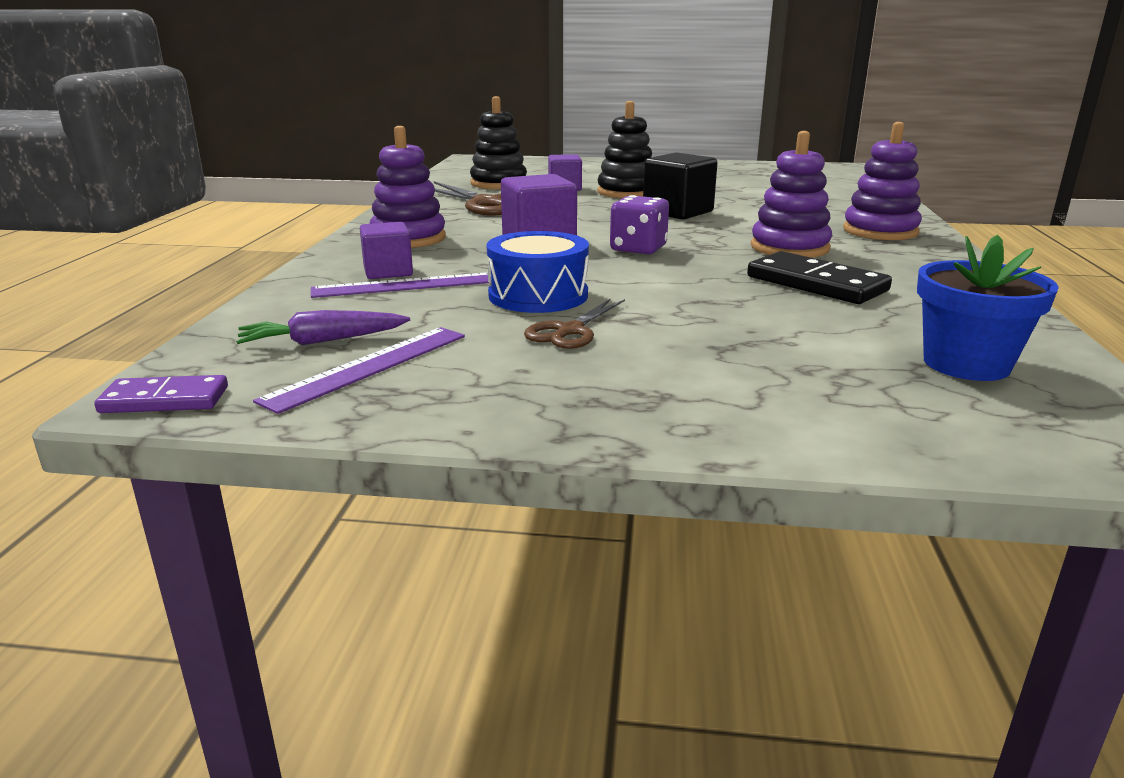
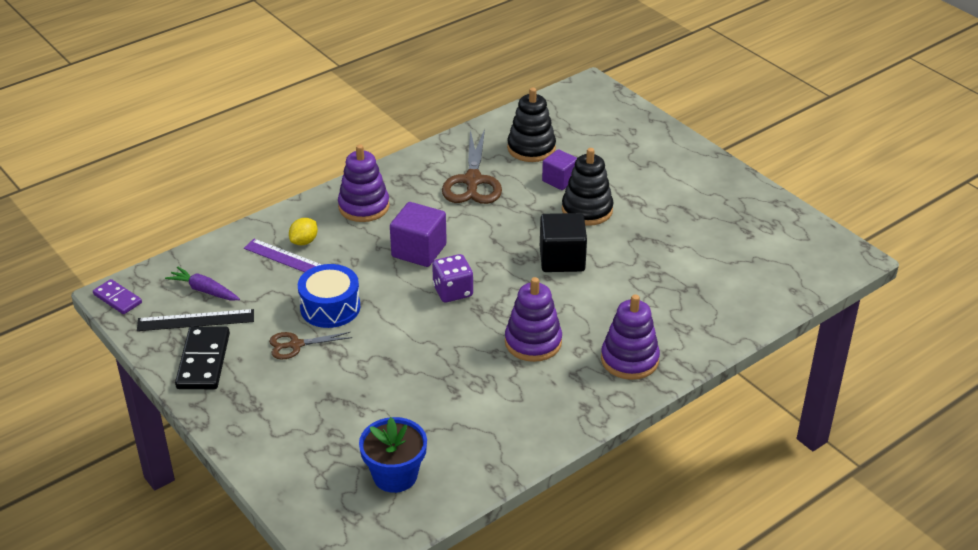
camera: 45 degrees right, 15 degrees up
(369, 367) = (196, 320): purple ruler -> black ruler
(388, 272) = (304, 241): purple cube -> yellow lemon
(816, 284) = (468, 383): black domino -> black domino (203, 361)

